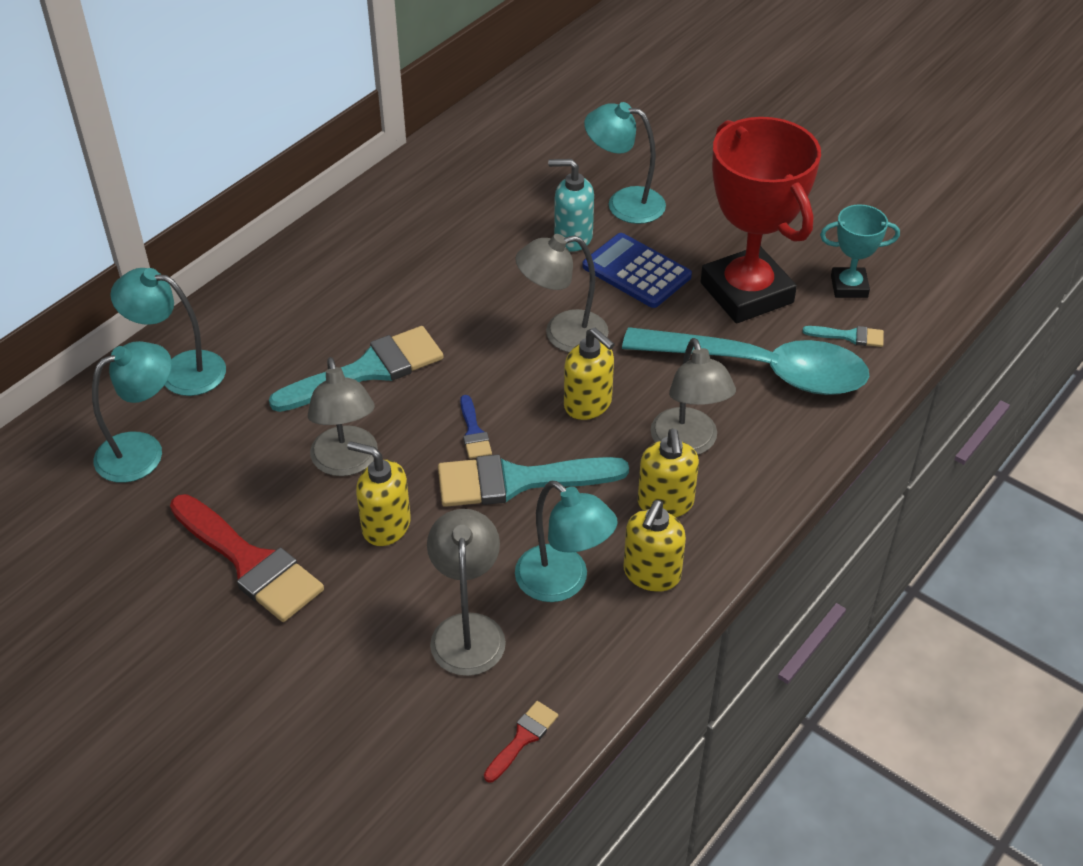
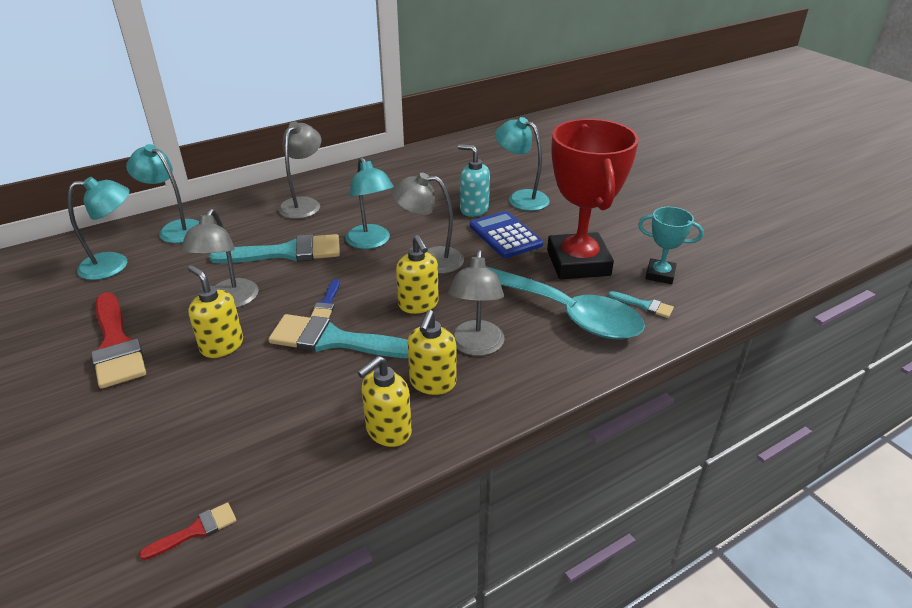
camera: 20 degrees right, 10 degrees down
(467, 630) = (220, 432): grey lamp -> grey lamp (304, 204)
(563, 583) = (316, 418): turquoise lamp -> turquoise lamp (371, 242)

